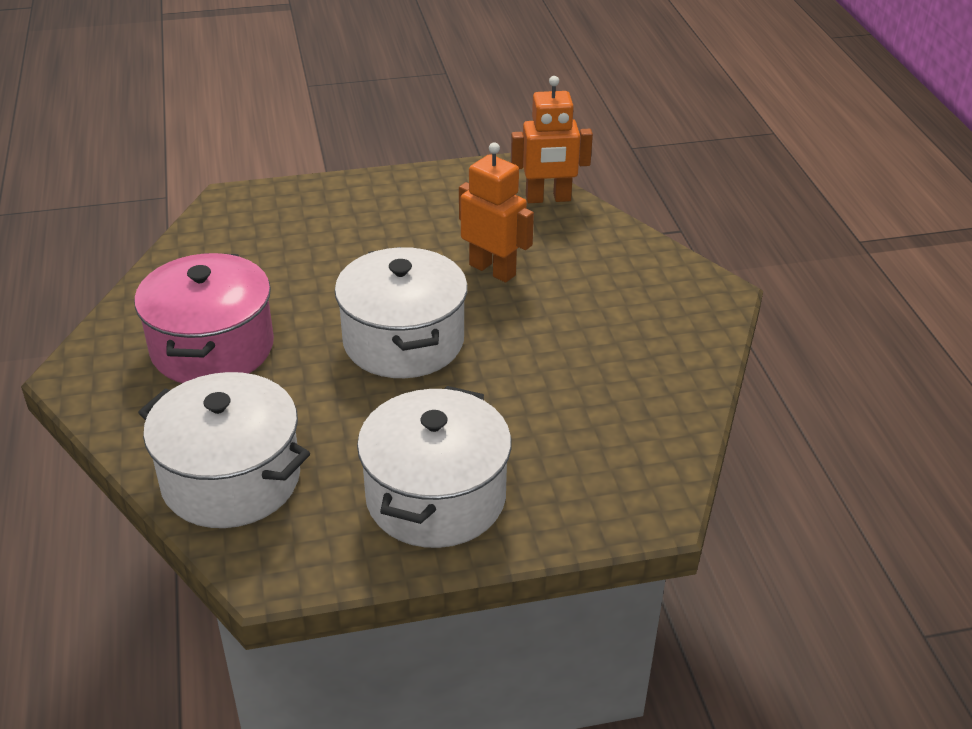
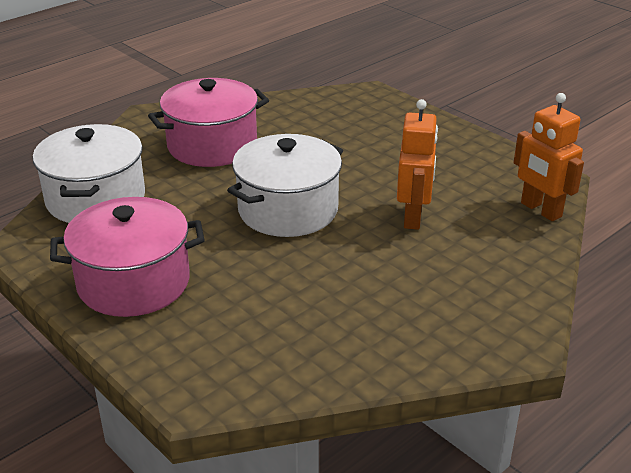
camera: 60 degrees right, 5 degrees down
(436, 497) = (134, 282): white pot -> pink pot

